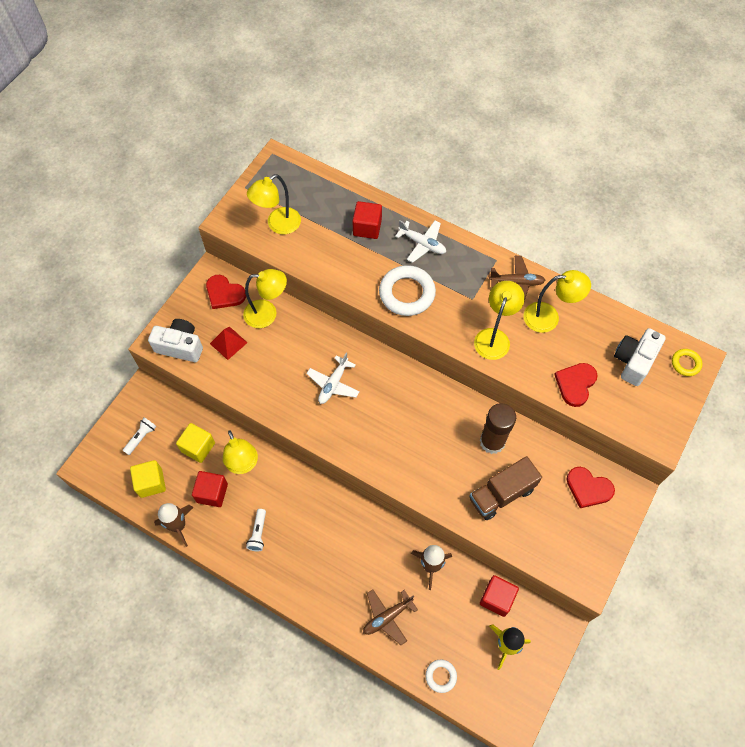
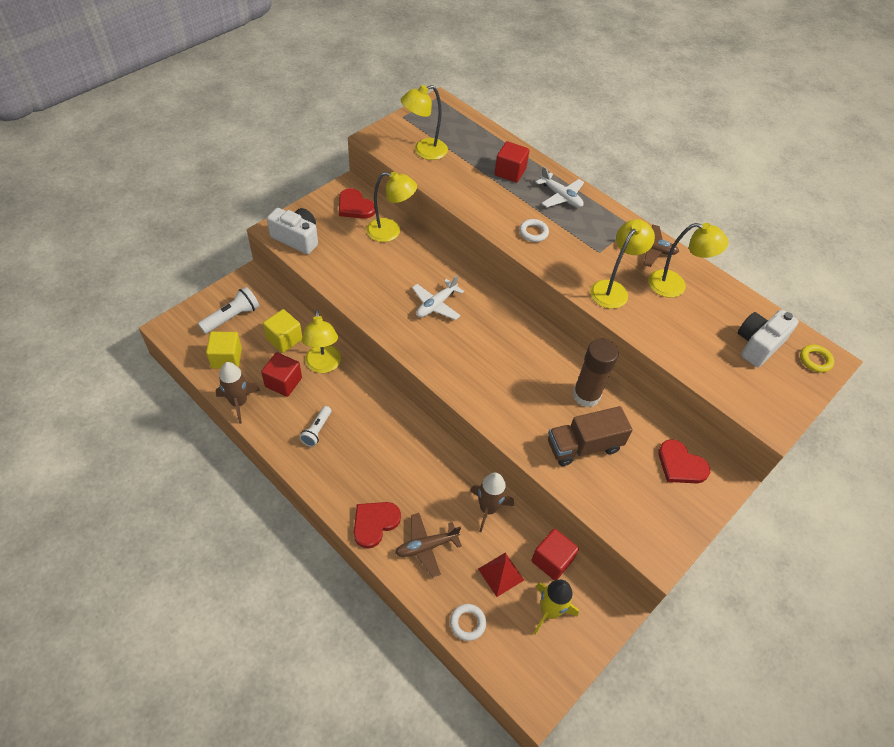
camera: 10 degrees right, 10 degrees down
(141, 437) = (232, 317): white flashlight -> white flashlight, size x1.50
(228, 343) = (344, 246): red pyramid -> red pyramid (501, 574)
(407, 293) = (533, 232): white ring -> white ring, size x0.51
(575, 384) = (689, 350): red heart -> red heart (374, 523)

